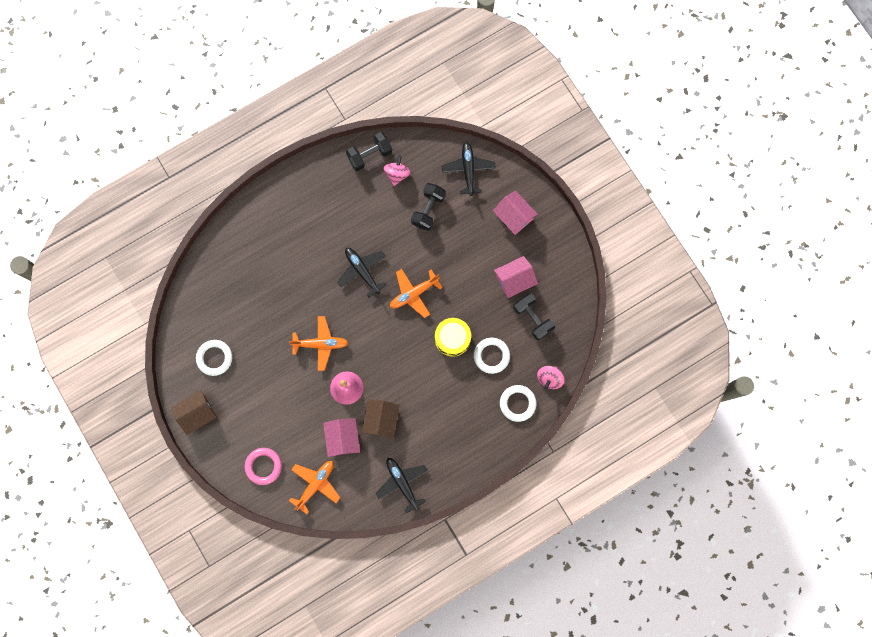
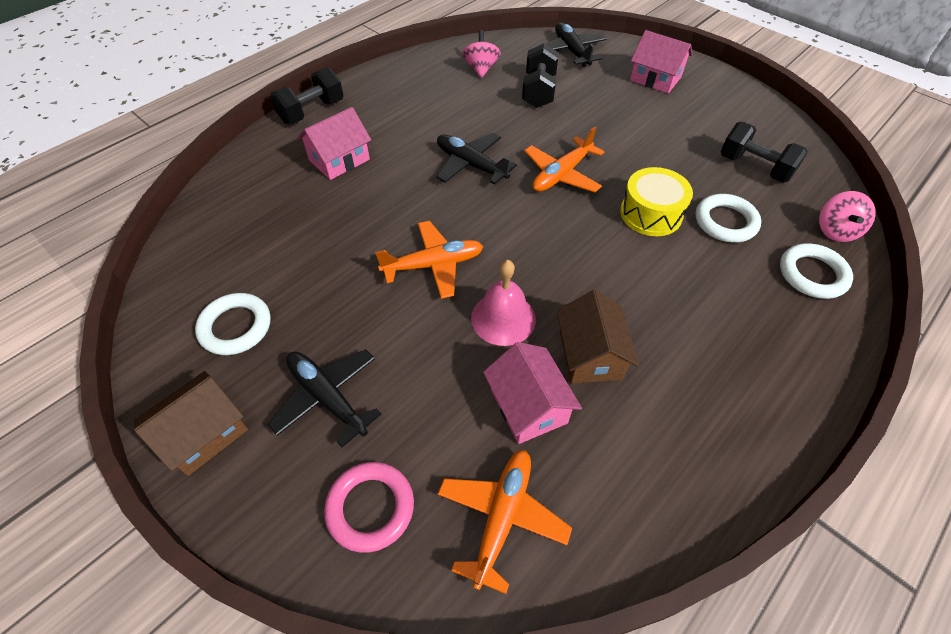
camera: 15 degrees left, 25 degrees down
(369, 155) = (437, 59): black dumbbell -> black dumbbell (312, 112)
(402, 482) = (688, 461): black plane -> black plane (327, 397)
(514, 280) = (699, 134): pink house -> pink house (339, 160)

